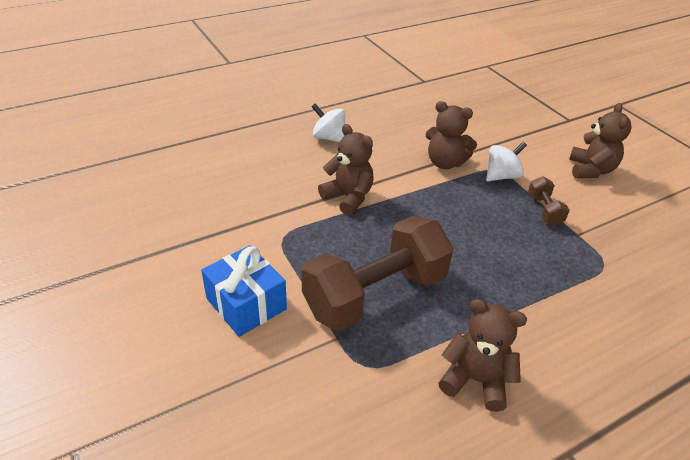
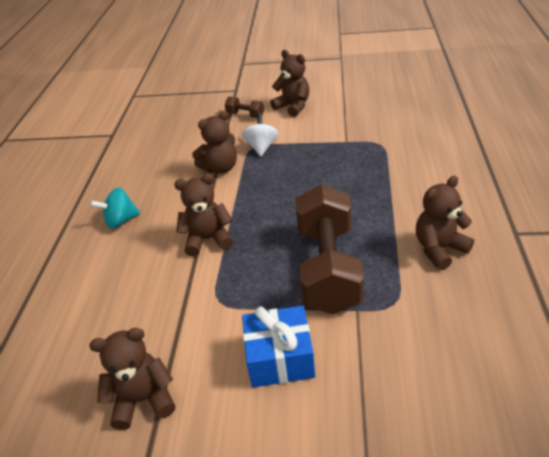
camera: 50 degrees left, 0 degrees up
(163, 239) = (143, 399): none -> brown teddy bear
(329, 138) = (121, 220): white spinning top -> turquoise spinning top
(544, 210) = (312, 144): brown dumbbell -> brown dumbbell (245, 115)

